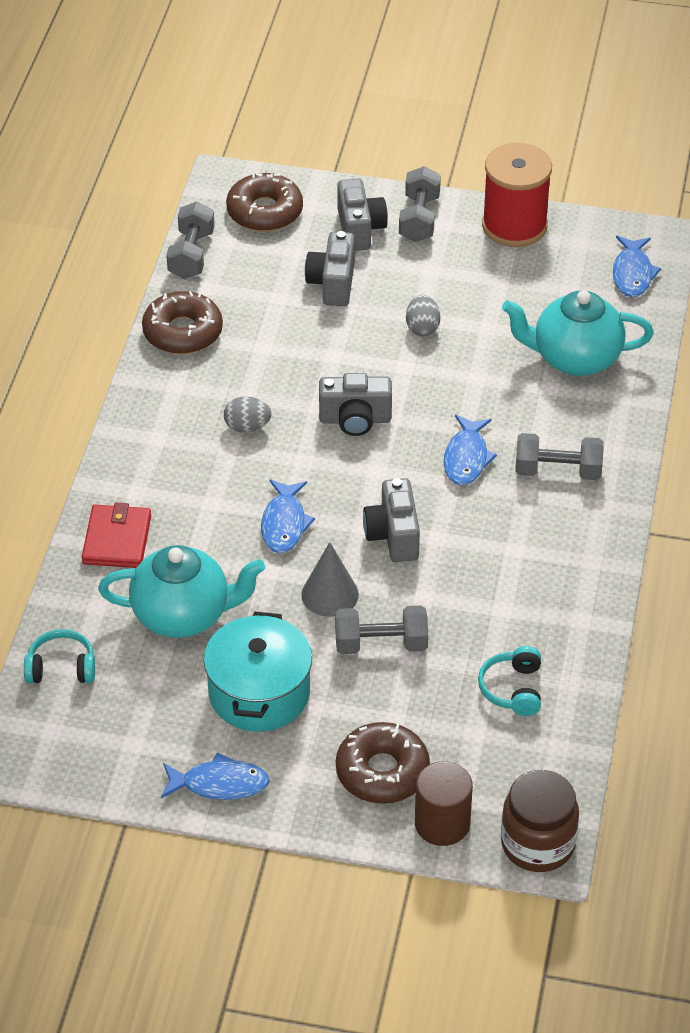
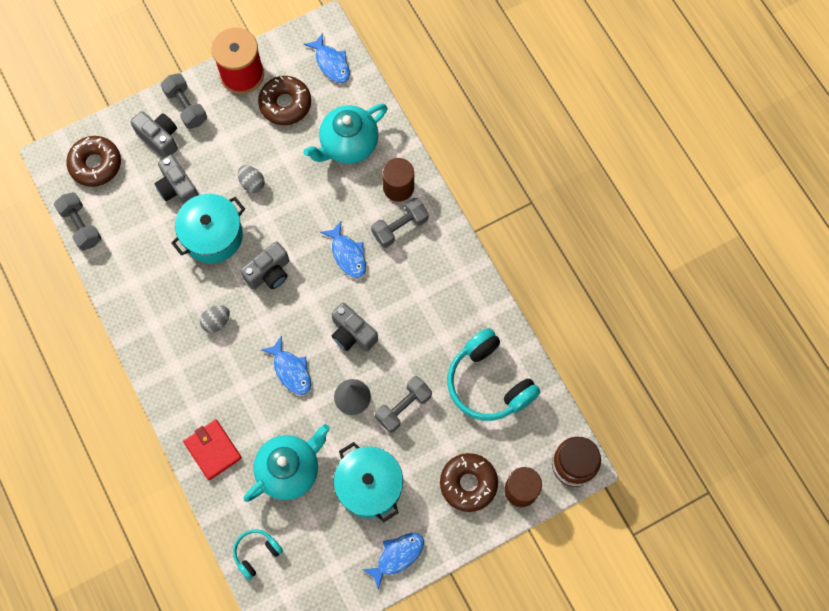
camera: 40 degrees left, 25 degrees up
(182, 332) = (124, 284): brown donut -> brown donut (285, 104)
(327, 348) = (213, 235): none -> turquoise pot
(513, 689) = (488, 383): turquoise headphones -> turquoise headphones, size x1.95
(595, 432) = (398, 187): none -> brown cylinder

